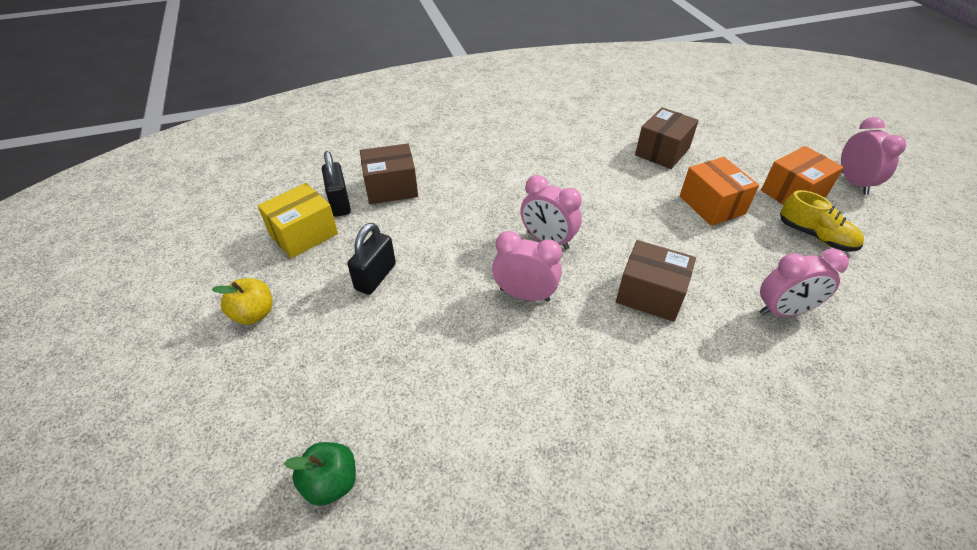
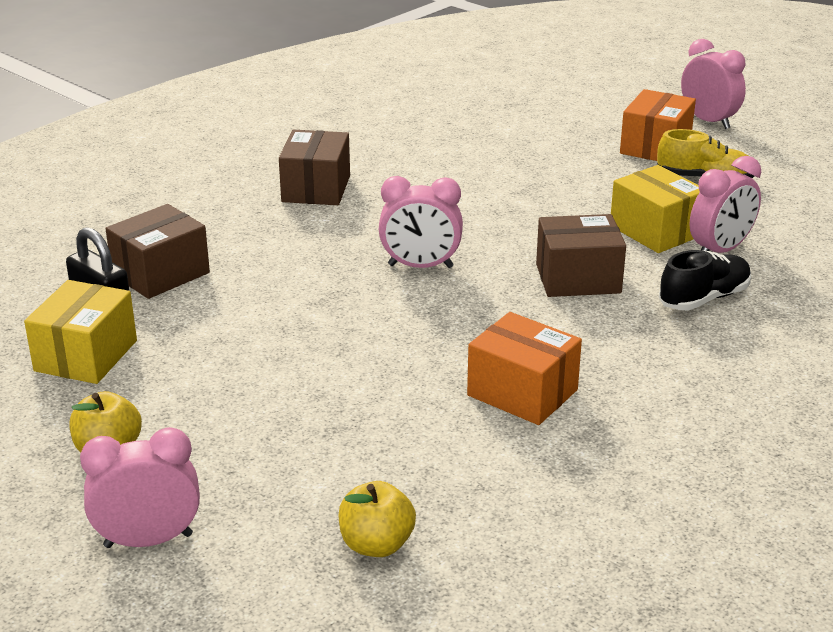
camera: 30 degrees left, 15 degrees down
(331, 483) = (376, 544): green apple -> yellow apple
(375, 277) = (237, 364): black padlock -> none
(524, 295) = (440, 322): pink clock -> pink clock (148, 540)
(662, 151) = (480, 144): brown box -> brown box (316, 189)
(712, 205) = (578, 181): orange box -> orange box (522, 393)
(738, 355) = (704, 298): none -> black shoe
(741, 272) = (655, 231): none -> yellow box

